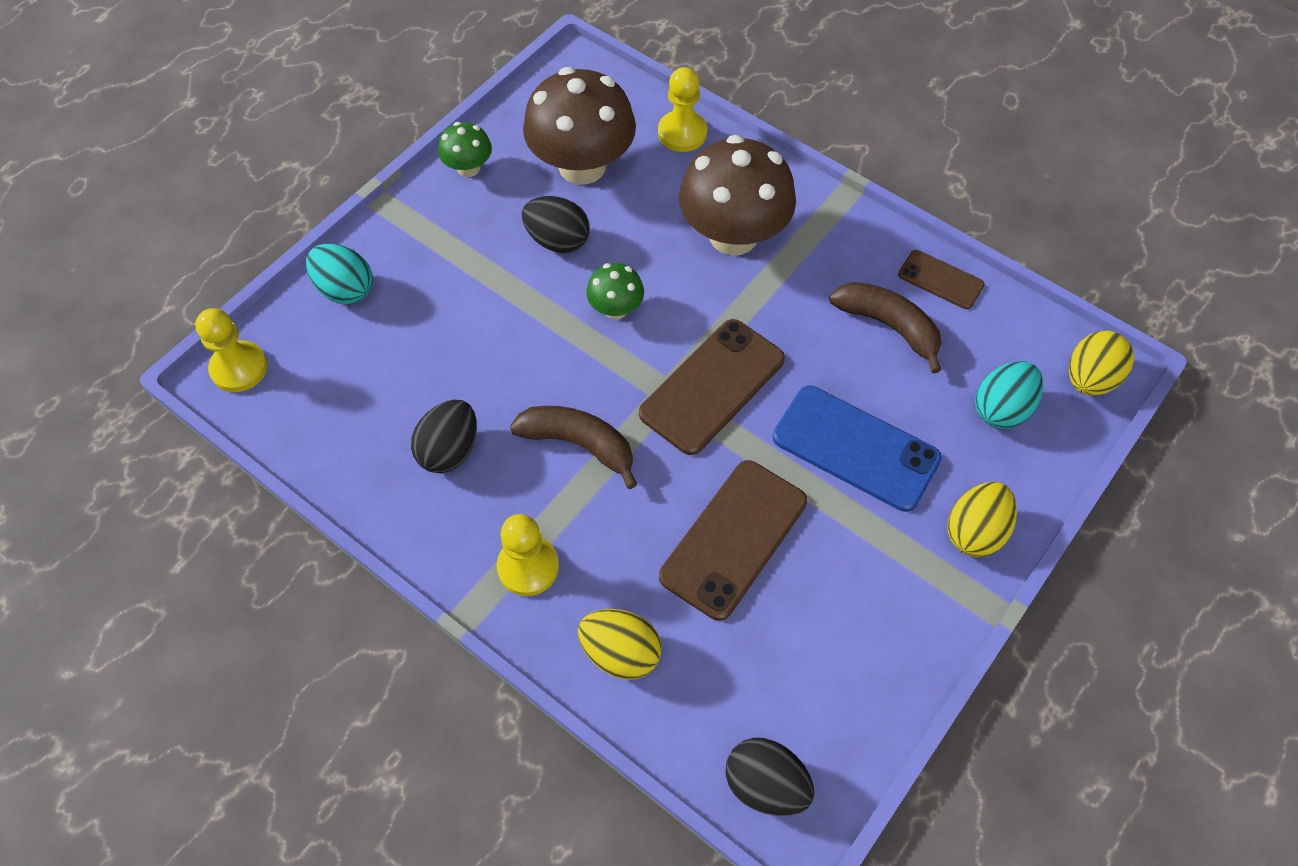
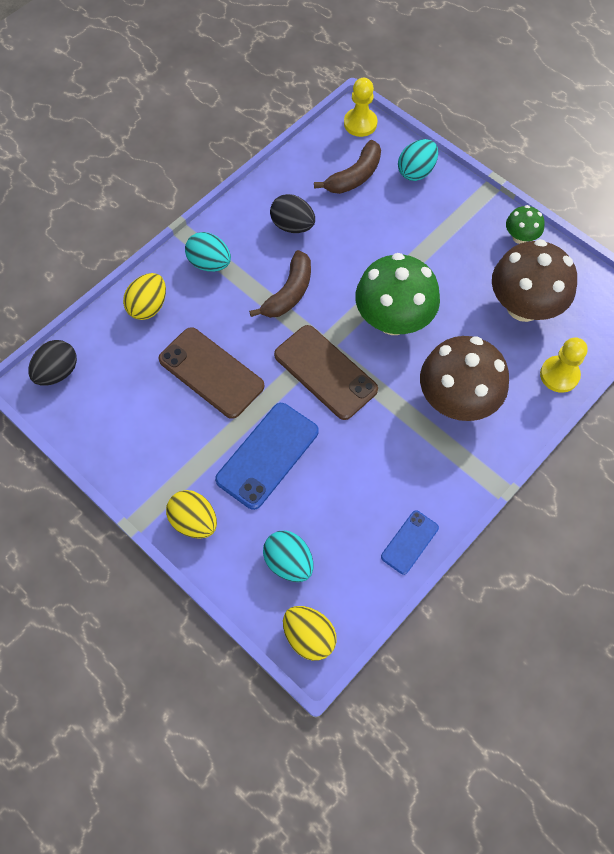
camera: 95 degrees right, 5 degrees up
(528, 567) = (209, 263): yellow pawn -> turquoise egg
(557, 240) = (453, 288): black egg -> none
(616, 309) = (393, 319): green mushroom -> green mushroom, size x2.06
(889, 326) = (368, 495): brown banana -> brown banana (354, 176)
(940, 280) = (409, 542): brown phone -> blue phone

